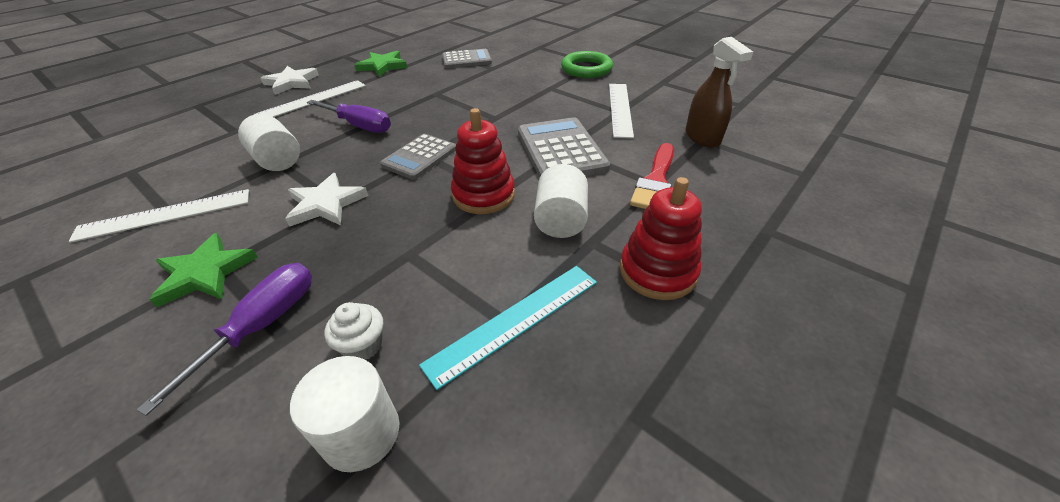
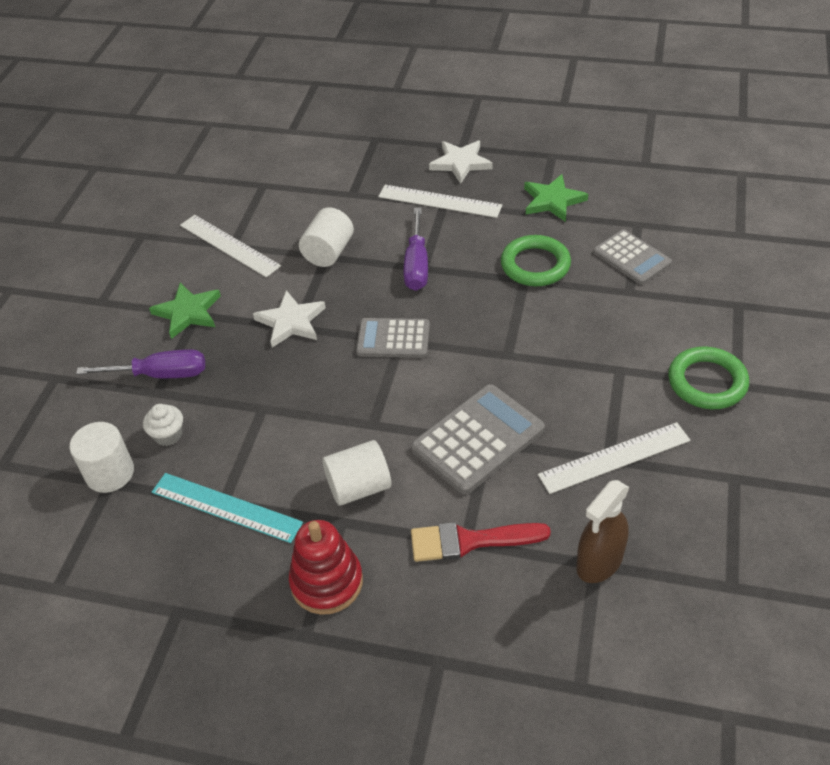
camera: 65 degrees right, 5 degrees up
(428, 86) = (535, 265): none -> green ring
(483, 195) = (363, 415): red stacking toy -> none

